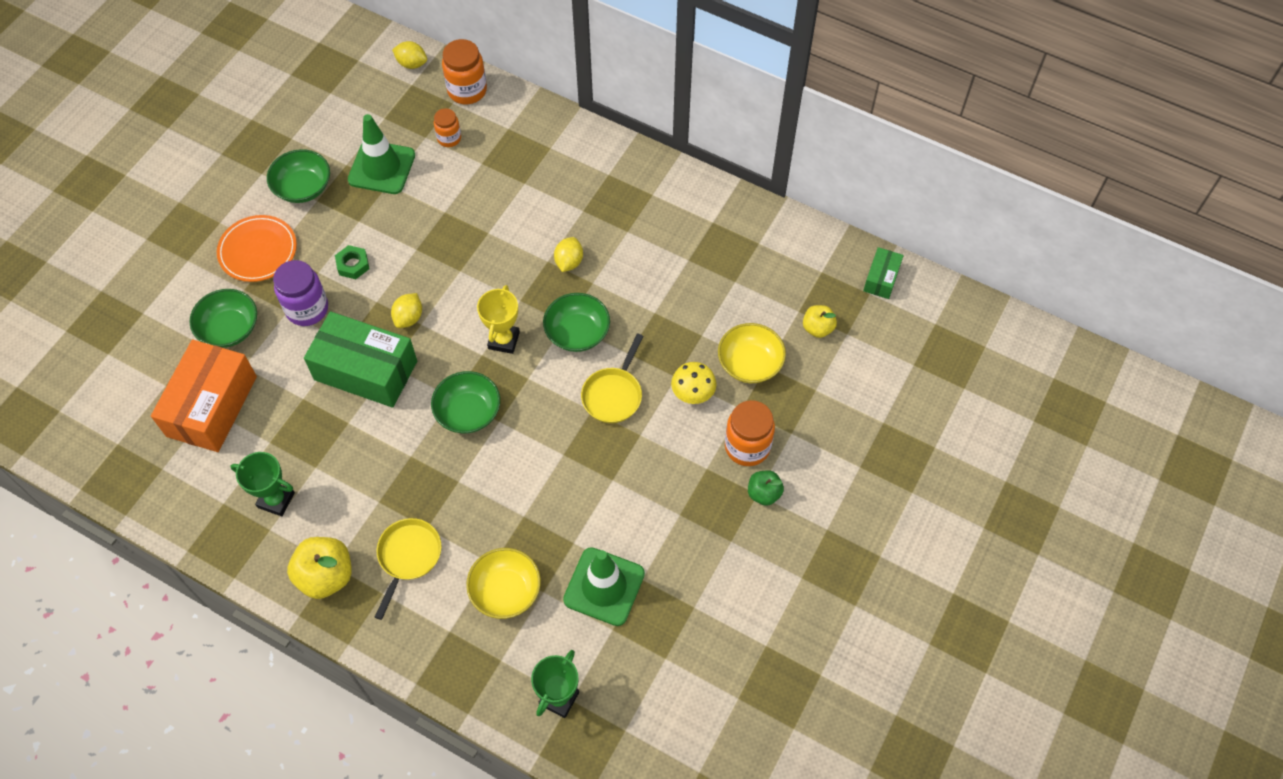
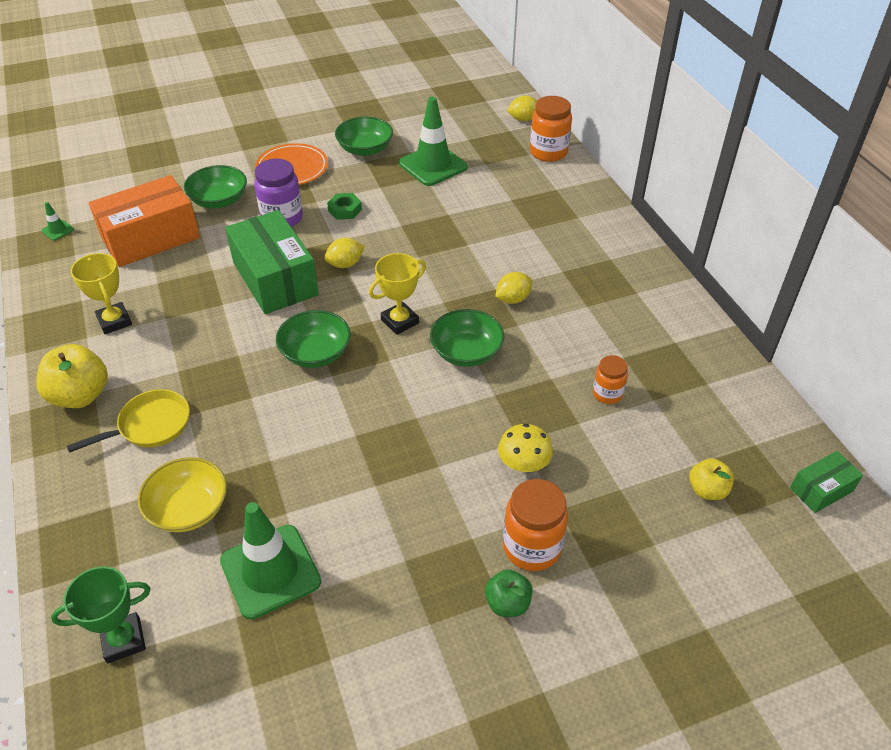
camera: 40 degrees right, 15 degrees down
(114, 457) = (57, 230): none -> green traffic cone
(276, 500) = (114, 321): green trophy -> yellow trophy
(412, 64) = (523, 119): yellow lemon -> yellow lemon turned 75 degrees counterclockwise
(449, 138) = (502, 173): orange jar -> orange jar (607, 394)
(613, 394) = (448, 418): yellow pan -> none
(750, 363) = (605, 475): yellow bowl -> none

